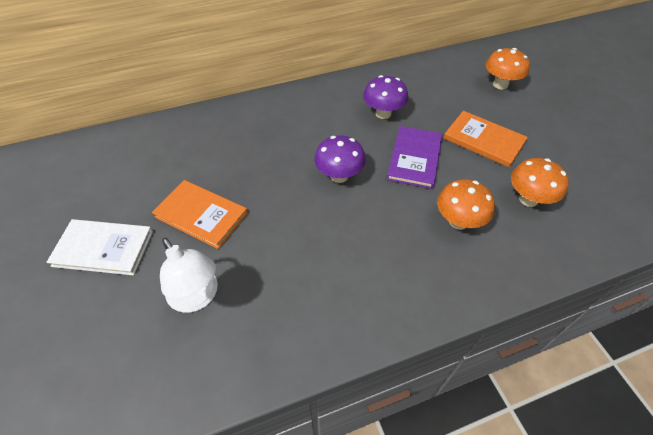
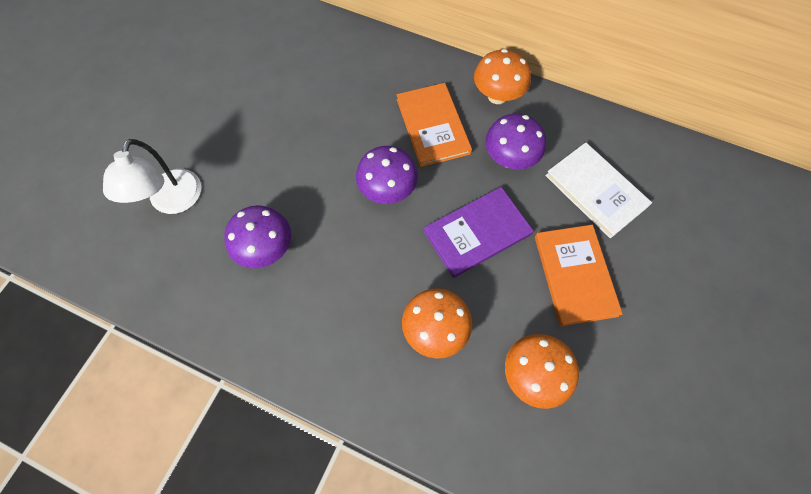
camera: 45 degrees right, 15 degrees up
(103, 248) = (158, 104): white book -> white book (596, 191)
(201, 215) = (245, 133): orange book -> orange book (433, 126)
(306, 266) = (266, 249): none -> purple mushroom
(500, 84) = (690, 229): orange mushroom -> orange mushroom (497, 96)

